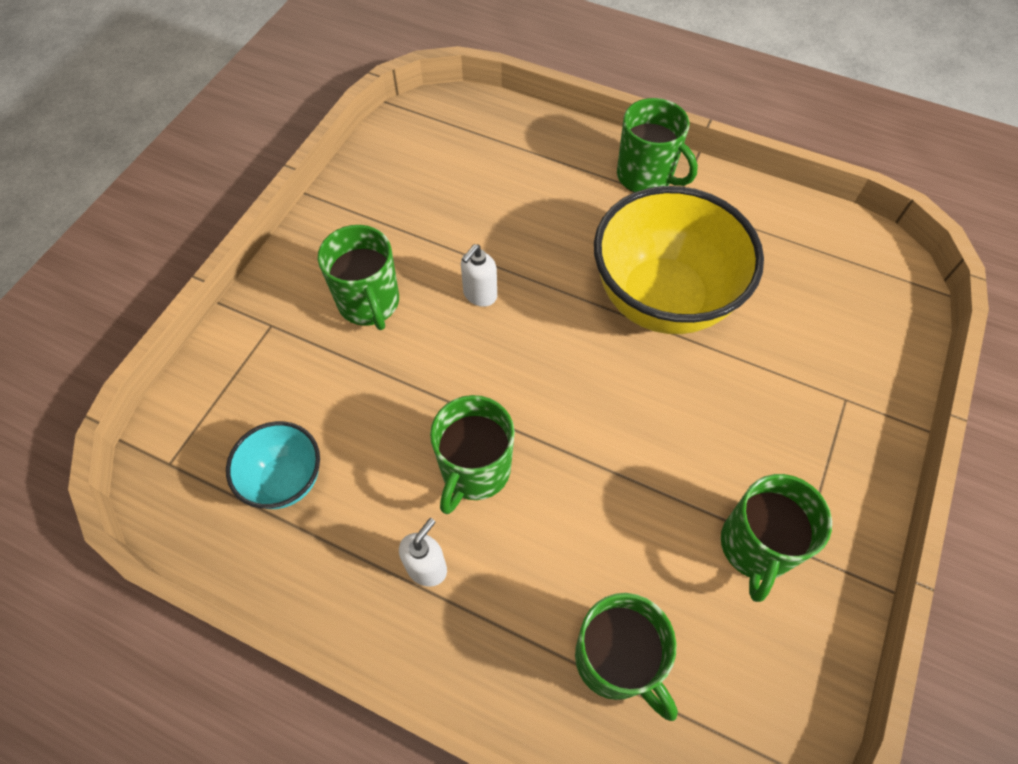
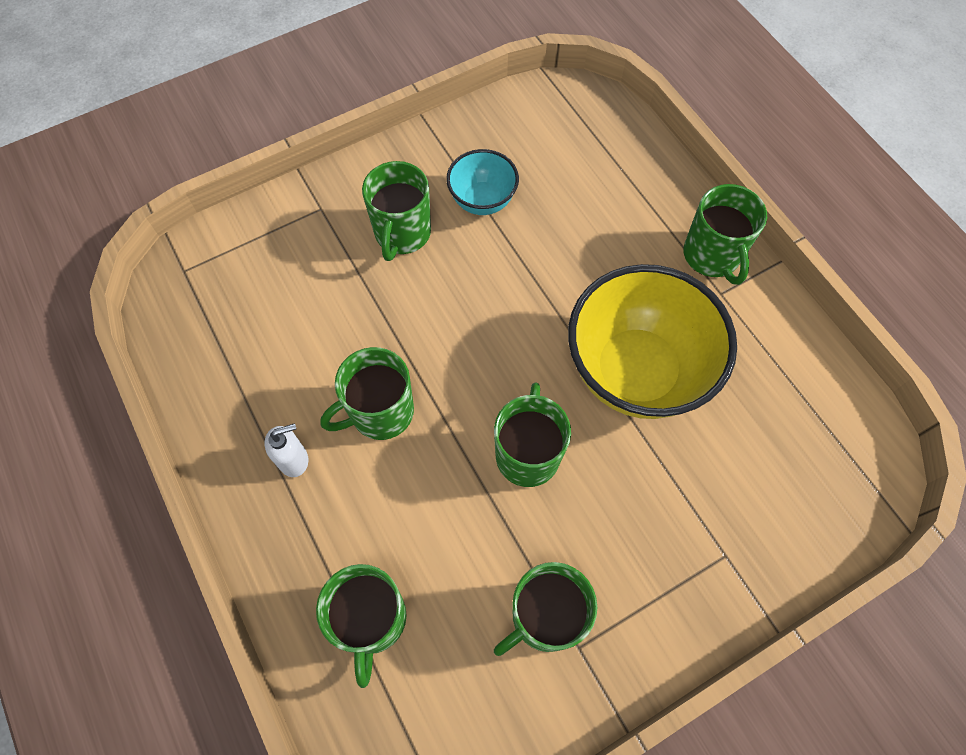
camera: 35 degrees right, 5 degrees up
(285, 480) = (248, 332): turquoise bowl -> turquoise bowl (482, 201)
(479, 295) = (490, 277): white soap dispenser -> none
(631, 421) = (528, 454): none -> green mug

